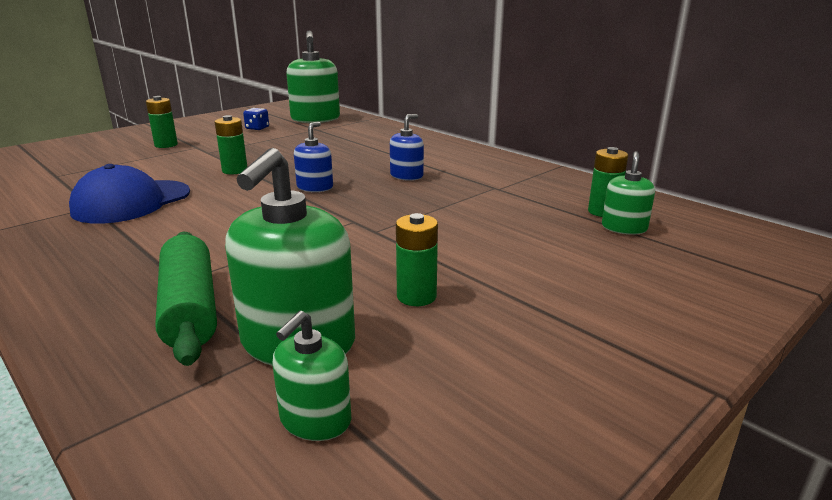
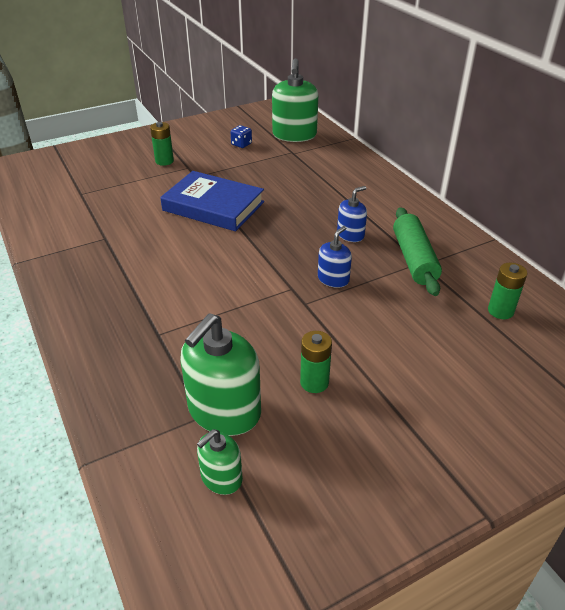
camera: 15 degrees right, 15 degrees up
(132, 202) = (133, 237): blue cap -> none
(190, 308) = (161, 364): green rolling pin -> green rolling pin (414, 259)
(235, 170) = (213, 206): green battery -> blue book
(315, 187) = (272, 239): blue soap dispenser -> blue soap dispenser (333, 279)
(624, 228) = (508, 335): green soap dispenser -> none

